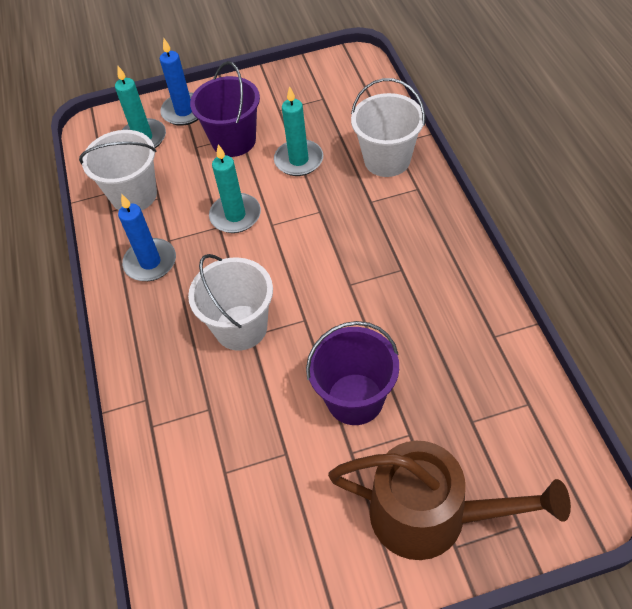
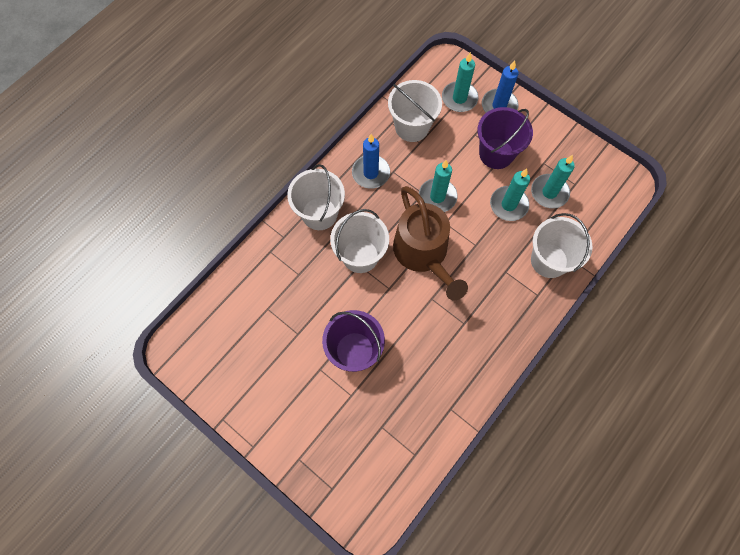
camera: 50 degrees right, 15 degrees up
(151, 342) = (319, 213): none -> white bucket
(314, 122) = (549, 192): none -> turquoise candle
(431, 515) = (309, 435): brown watering can -> brown watering can (423, 253)

